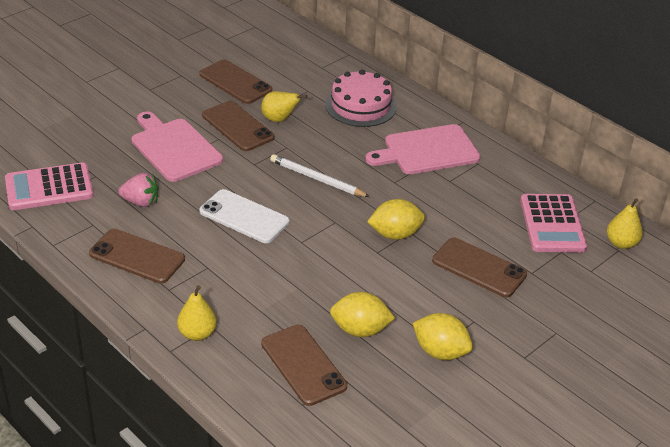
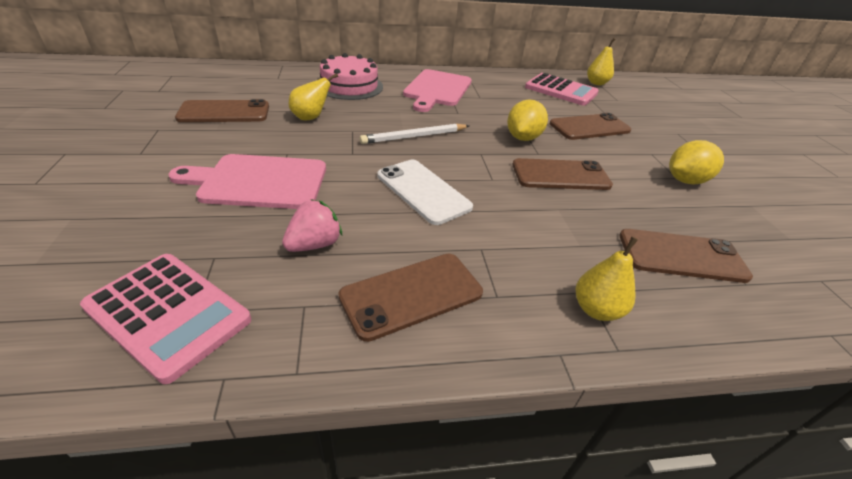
camera: 55 degrees left, 0 degrees up
(49, 188) = (168, 313): pink calculator -> pink calculator turned 75 degrees counterclockwise
(237, 126) = (287, 137): brown phone -> brown phone (560, 175)
(244, 217) = (423, 191): white phone -> white phone turned 75 degrees clockwise
(360, 330) = (640, 203): yellow lemon -> none

